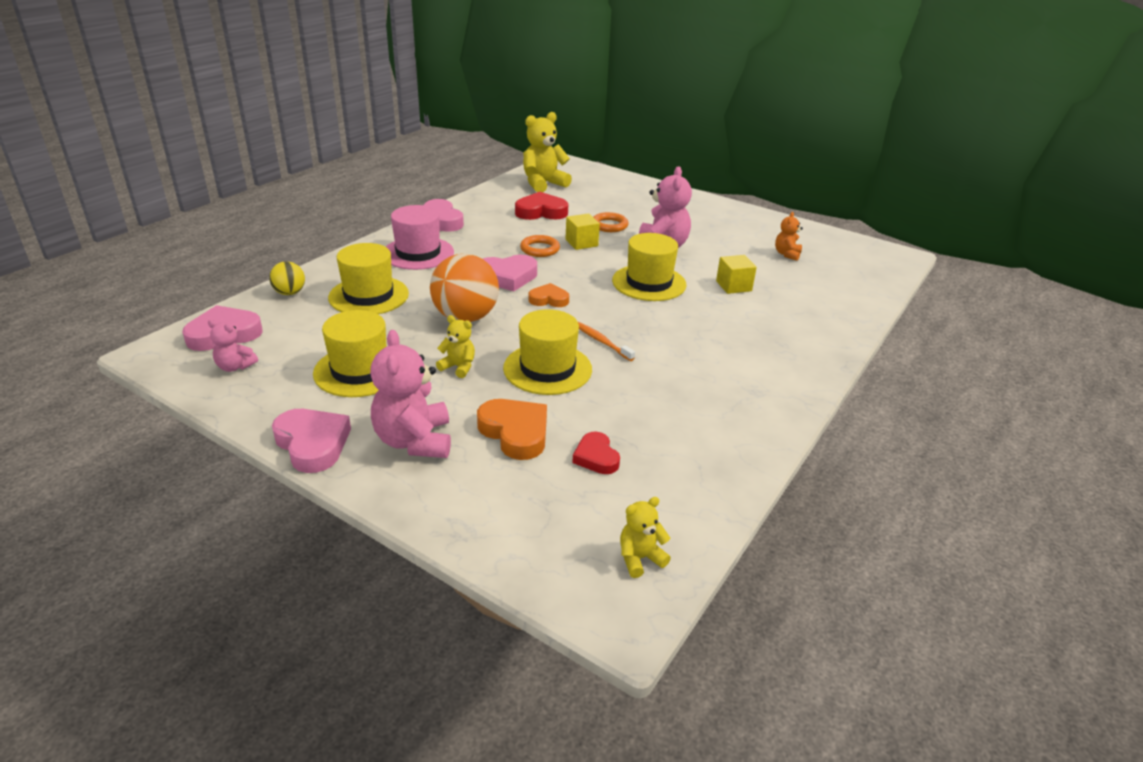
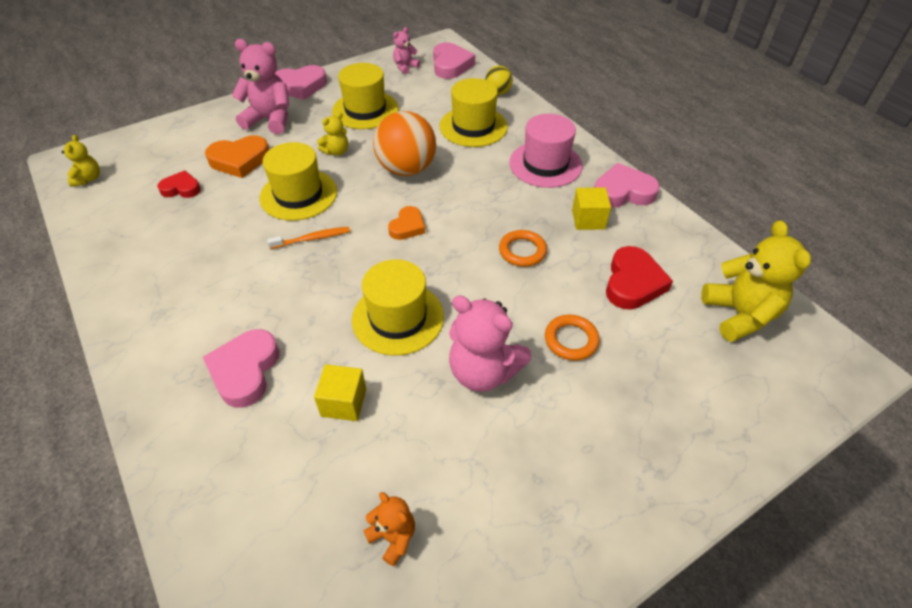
camera: 115 degrees right, 15 degrees up
(507, 277) = (468, 210): pink heart -> pink heart (245, 371)
(581, 243) = (526, 293): yellow cube -> yellow cube (588, 219)

